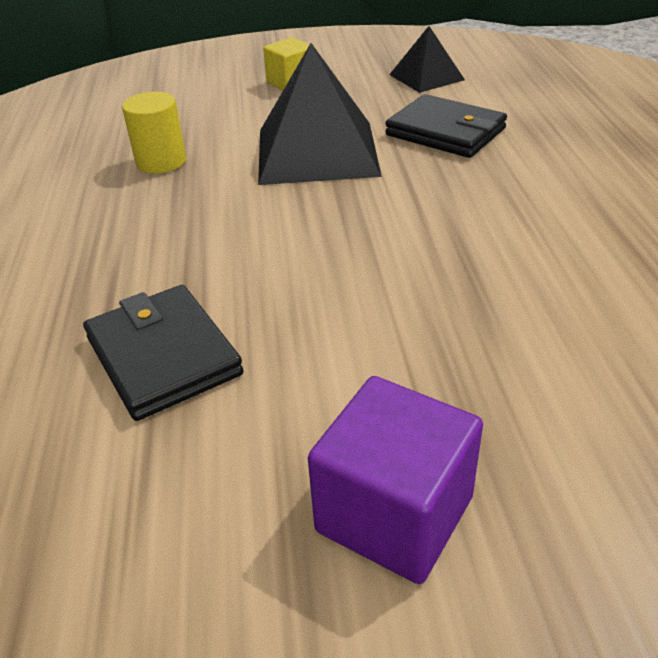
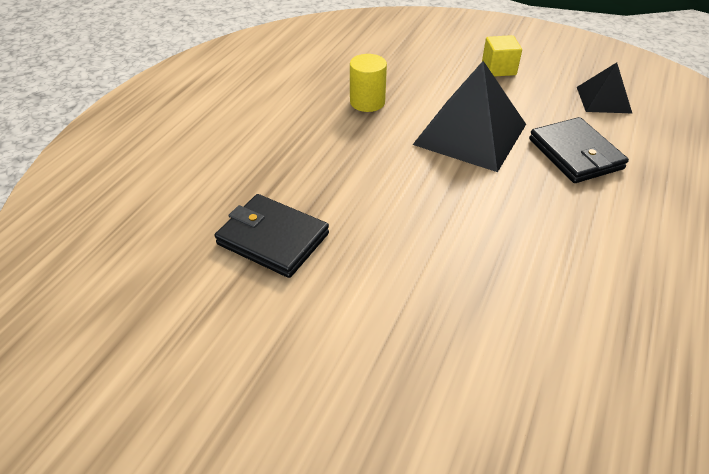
camera: 30 degrees right, 5 degrees up
(163, 356) = (273, 239): black wallet -> black wallet turned 60 degrees counterclockwise
(394, 514) = (317, 399): purple cube -> none

